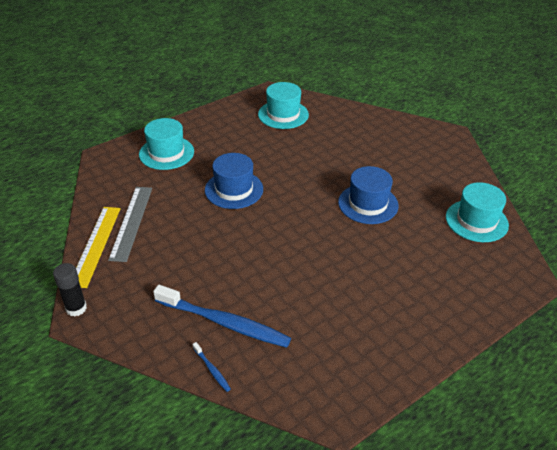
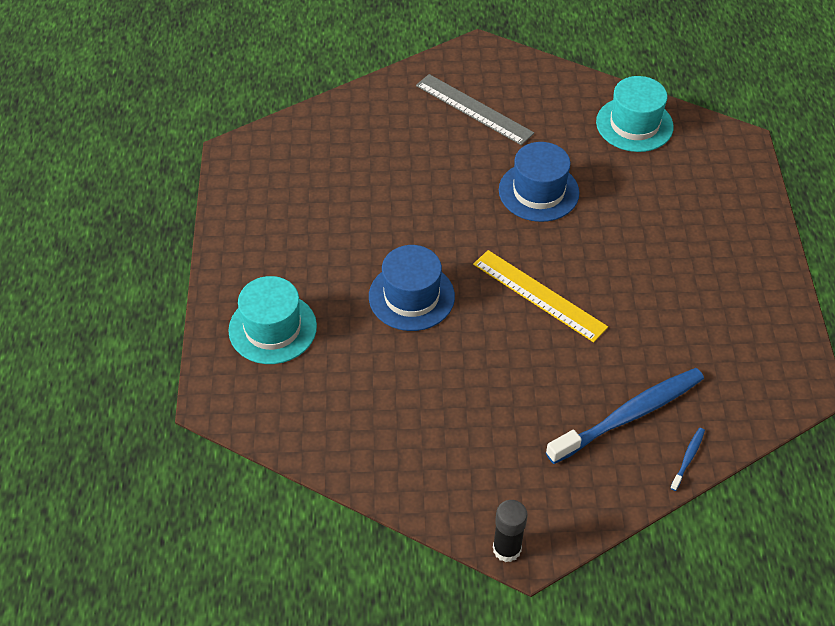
camera: 55 degrees left, 10 degrees up
(96, 245) = (405, 484): yellow ruler -> yellow ruler (539, 295)
(132, 222) = (390, 428): grey ruler -> grey ruler (474, 109)
(212, 370) = (688, 458): blue toothbrush -> blue toothbrush turned 60 degrees counterclockwise
(283, 114) = (299, 169): turquoise hat -> none

